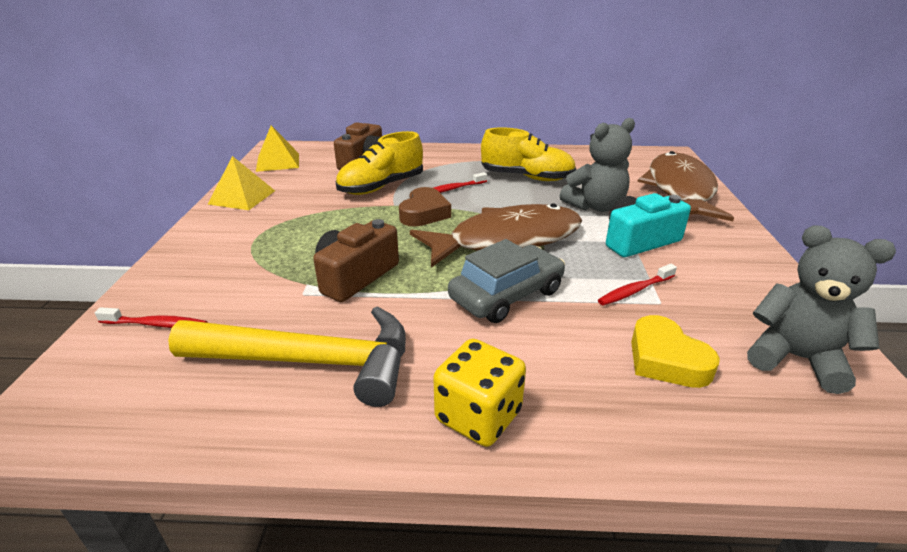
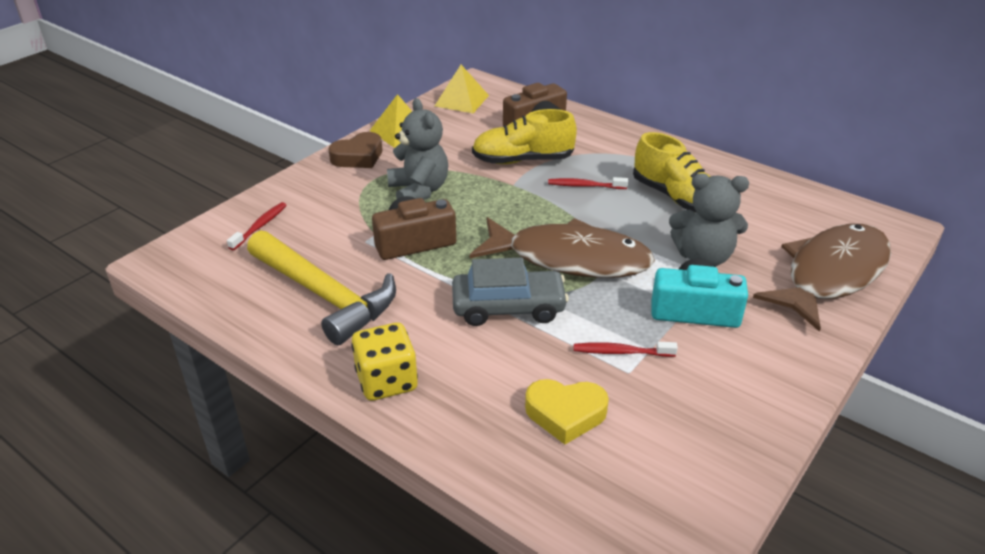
camera: 35 degrees right, 5 degrees up
(156, 324) = (260, 226): red toothbrush -> red toothbrush turned 105 degrees counterclockwise
(424, 213) = (529, 203): brown heart -> brown heart (358, 157)
(666, 359) = (565, 414): yellow heart -> yellow heart turned 90 degrees counterclockwise
(795, 358) = (677, 468): grey teddy bear -> grey teddy bear (419, 191)

